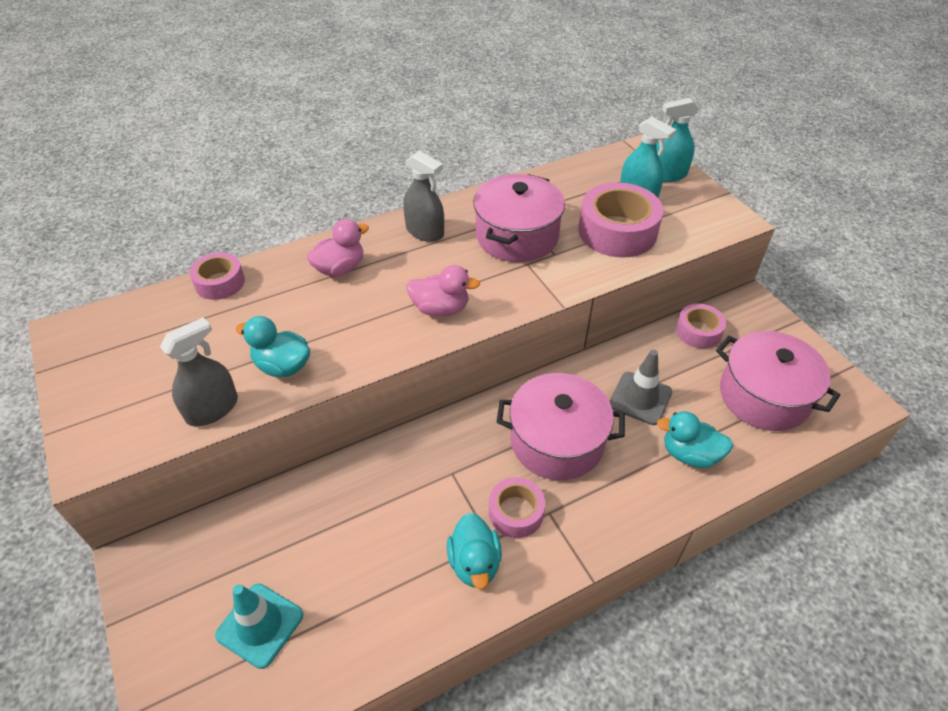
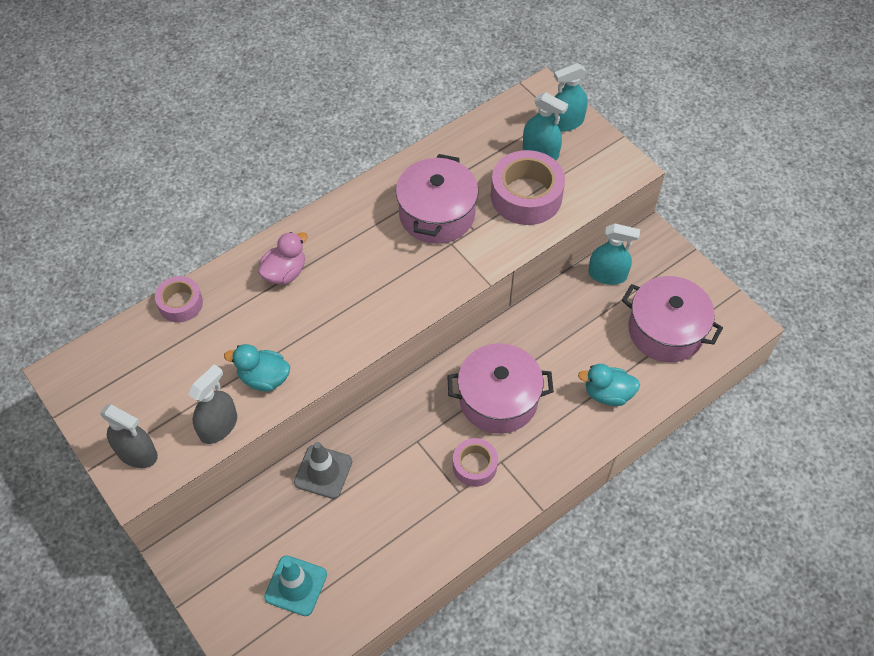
camera: 10 degrees left, 10 degrees up
(425, 231) = (352, 221): grey spray bottle -> grey spray bottle (137, 453)
(440, 309) = (384, 302): pink duck -> none
(474, 563) = (449, 511): turquoise duck -> none
(640, 398) = (563, 348): grey traffic cone -> grey traffic cone (323, 472)
(698, 331) = (607, 275): pink tape -> turquoise spray bottle

